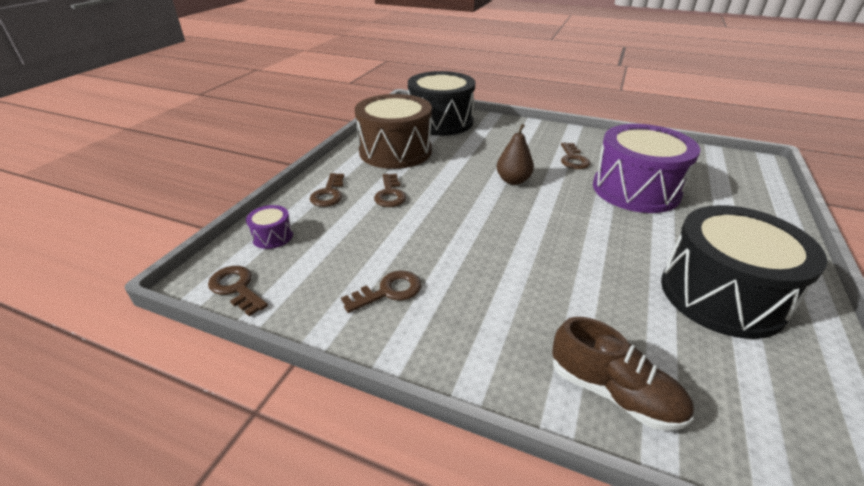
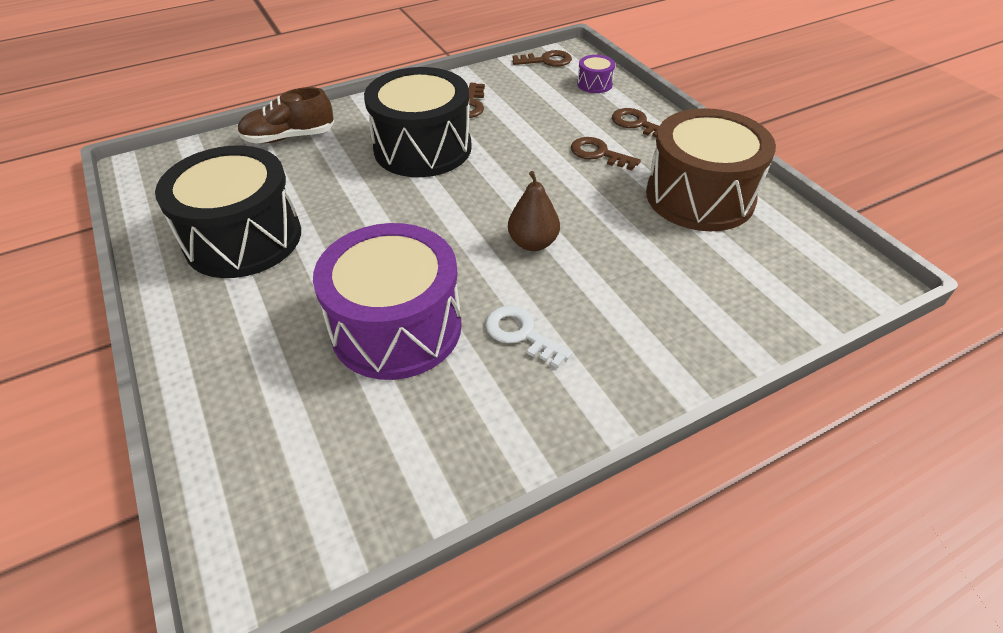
camera: 130 degrees right, 10 degrees up
(440, 122) = (774, 281): black drum -> black drum (422, 148)
(573, 159) = (521, 334): brown key -> white key

